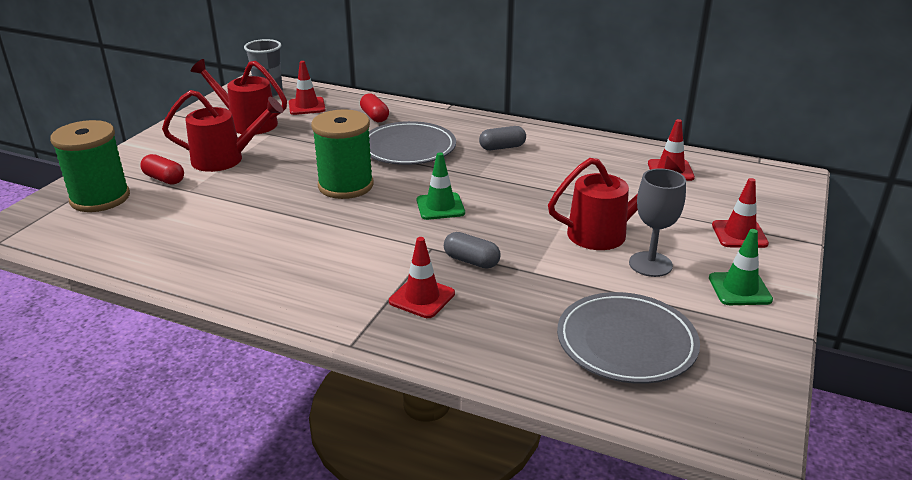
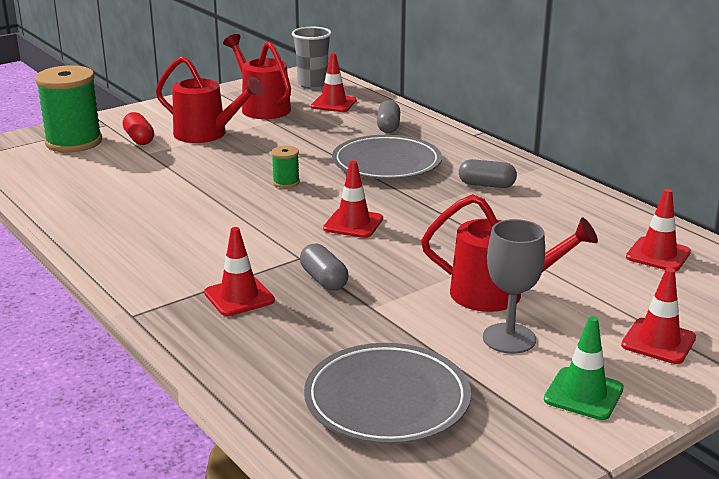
camera: 30 degrees right, 5 degrees down
(345, 186) = (286, 182): green spool -> green spool, size x0.44
(374, 116) = (388, 127): red capsule -> grey capsule
(440, 206) = (353, 224): green traffic cone -> red traffic cone

